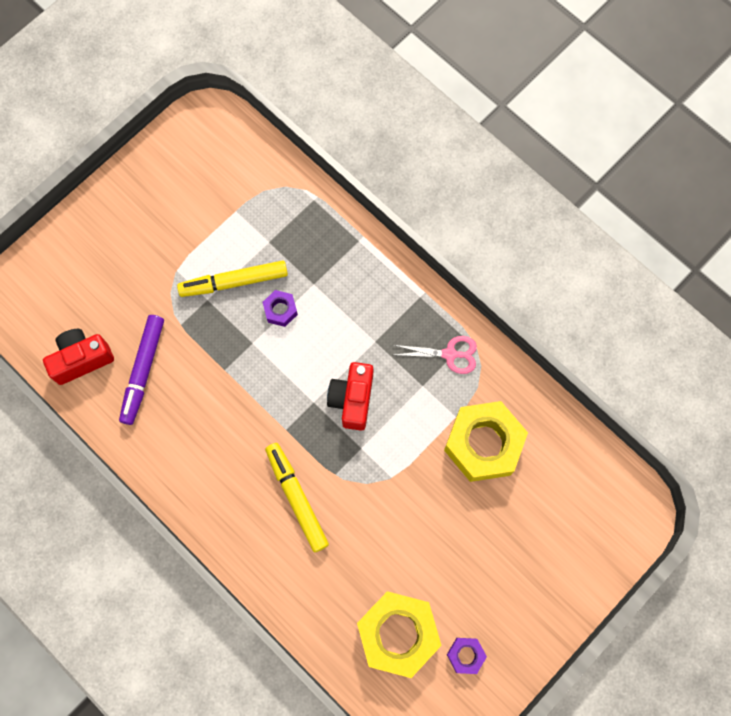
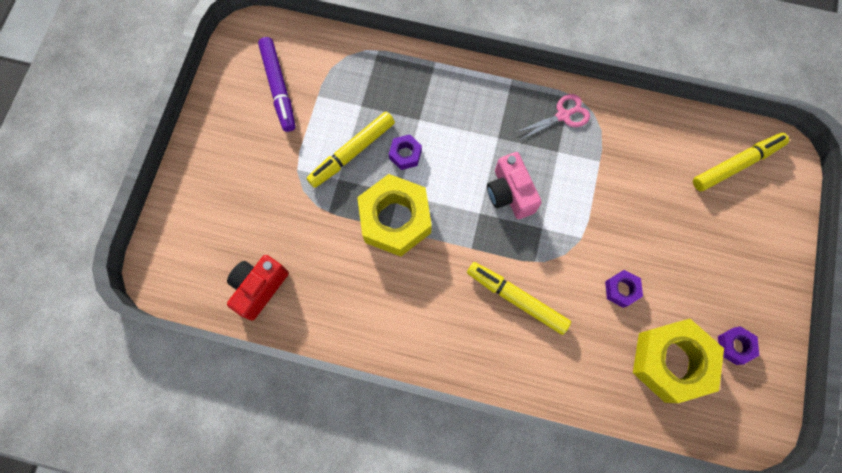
camera: 30 degrees left, 0 degrees up
(143, 371) = (320, 267): purple marker -> purple marker (279, 88)
(352, 399) = (510, 193): red camera -> pink camera
(396, 545) = (621, 290): none -> purple nut
(483, 444) = (635, 170): yellow nut -> yellow nut (395, 219)
(585, 493) = (736, 164): none -> yellow marker

